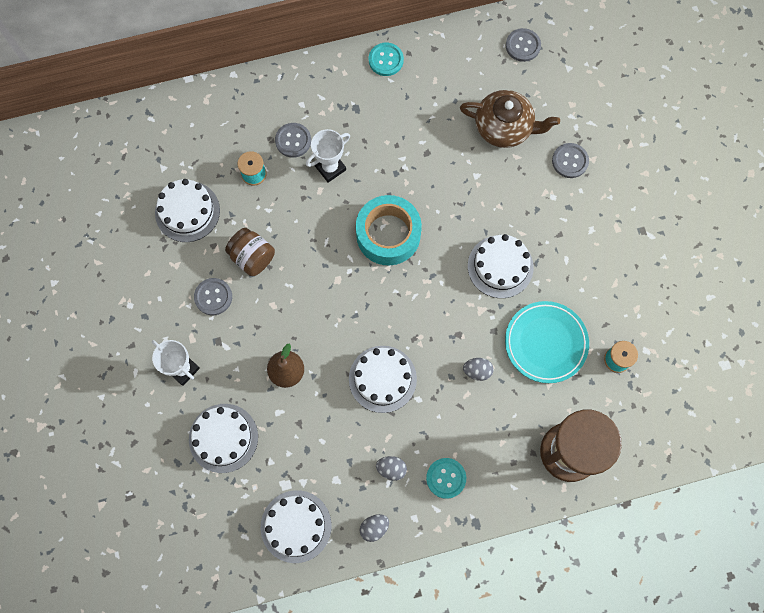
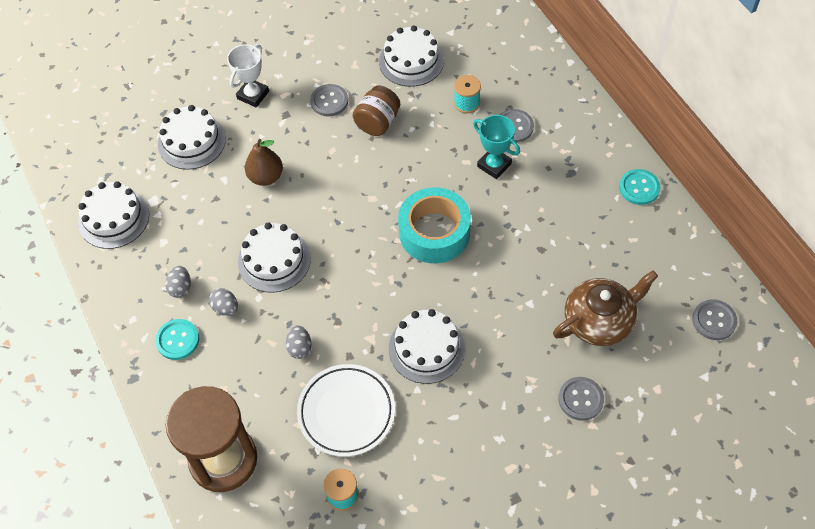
camera: 80 degrees right, 15 degrees down
(330, 168) = (494, 165): white trophy -> turquoise trophy
(374, 528) = (119, 285): grey egg -> grey egg (225, 308)
(504, 127) = (599, 321): brown teapot -> brown teapot turned 120 degrees counterclockwise
(545, 343) = (346, 412): turquoise plate -> white plate

